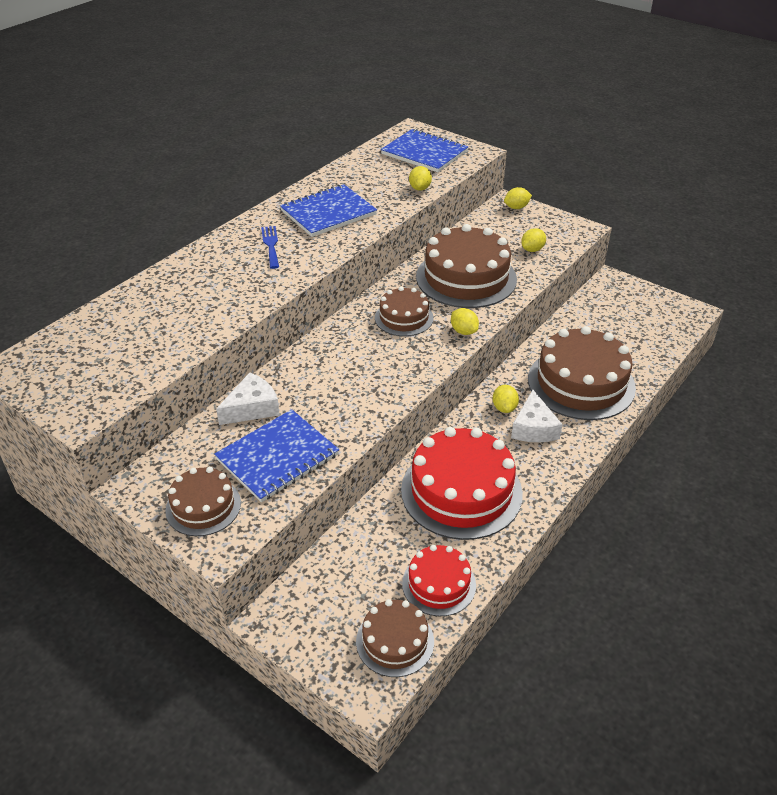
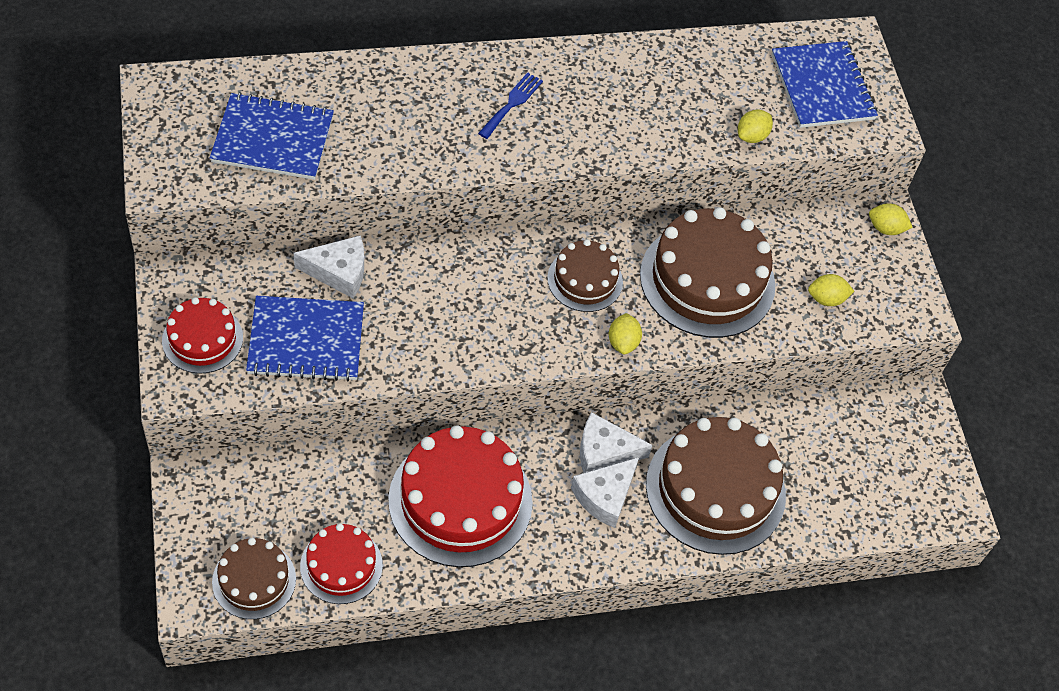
camera: 35 degrees right, 15 degrees up
(203, 506) = (202, 339): brown cake -> red cake
(328, 213) = (615, 101): blue notebook -> blue notebook (273, 139)
(504, 408) = (604, 452): yellow lemon -> white cheese

